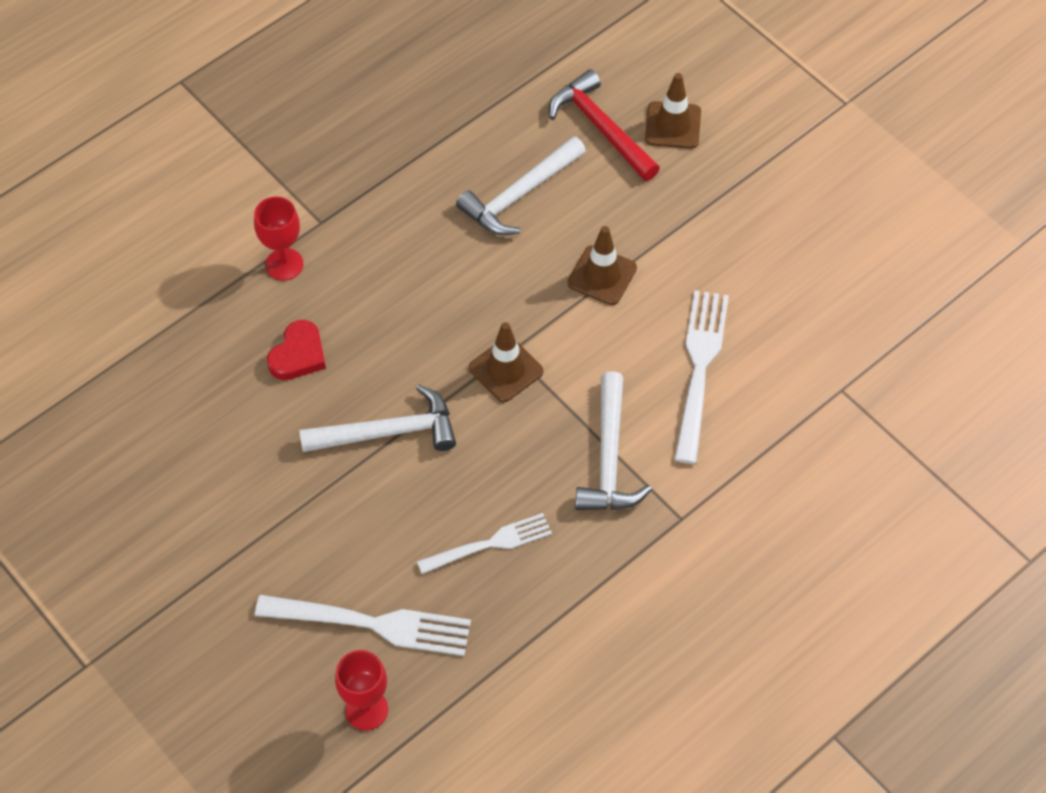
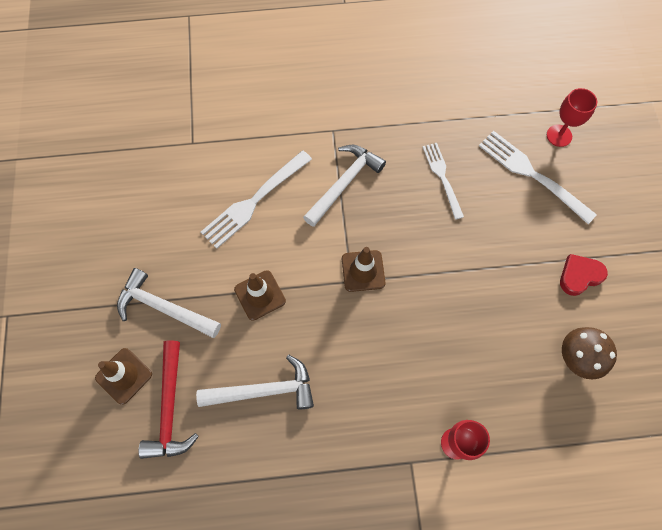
camera: 145 degrees left, 10 degrees up
(194, 423) = (576, 358): none -> brown mushroom
(298, 355) = (484, 364): red heart -> red heart (579, 276)
(387, 432) = (458, 276): white hammer -> white hammer (164, 308)
(489, 544) = (442, 177): white fork -> white fork turned 60 degrees clockwise

